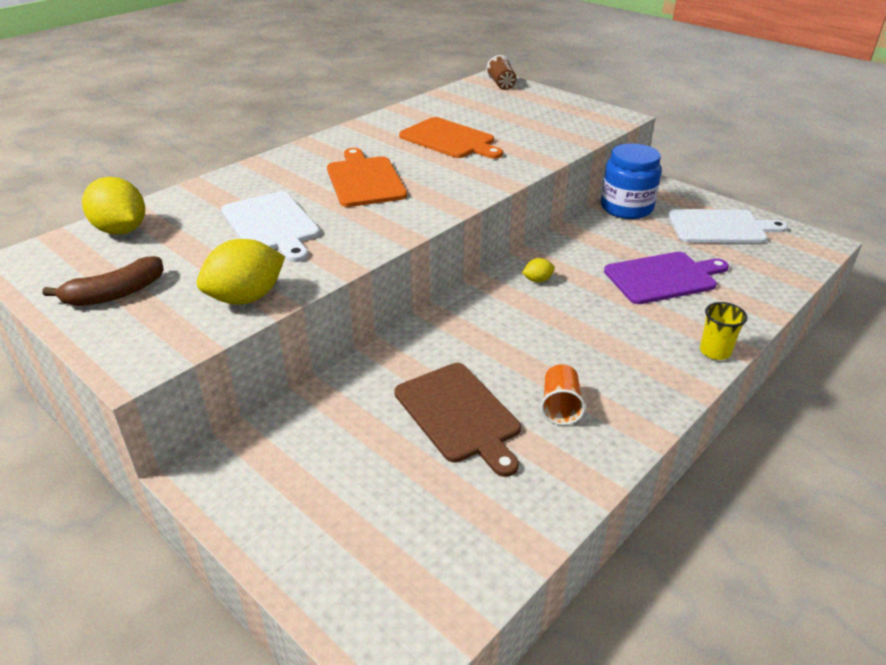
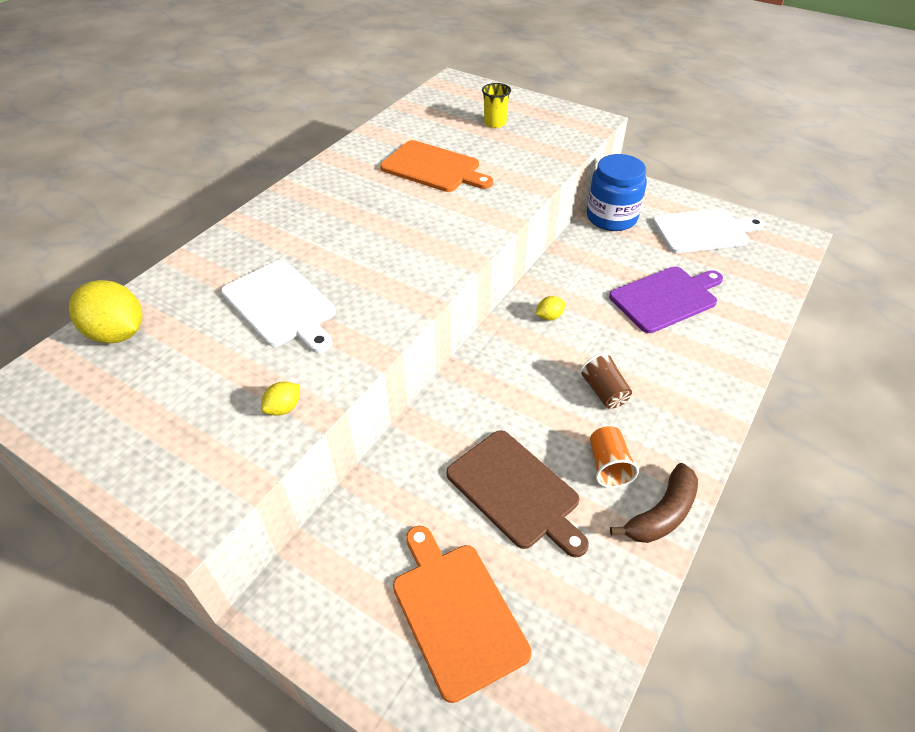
camera: 10 degrees left, 10 degrees up
(115, 293) = (139, 423): brown banana -> brown banana (662, 513)
(246, 298) = (284, 408): yellow lemon -> yellow lemon, size x0.48
(364, 180) = (361, 232): orange cutting board -> orange cutting board (456, 612)
(501, 84) = (465, 88): brown cup -> brown cup (604, 392)
(715, 351) = (733, 379): yellow cup -> yellow cup (495, 123)

